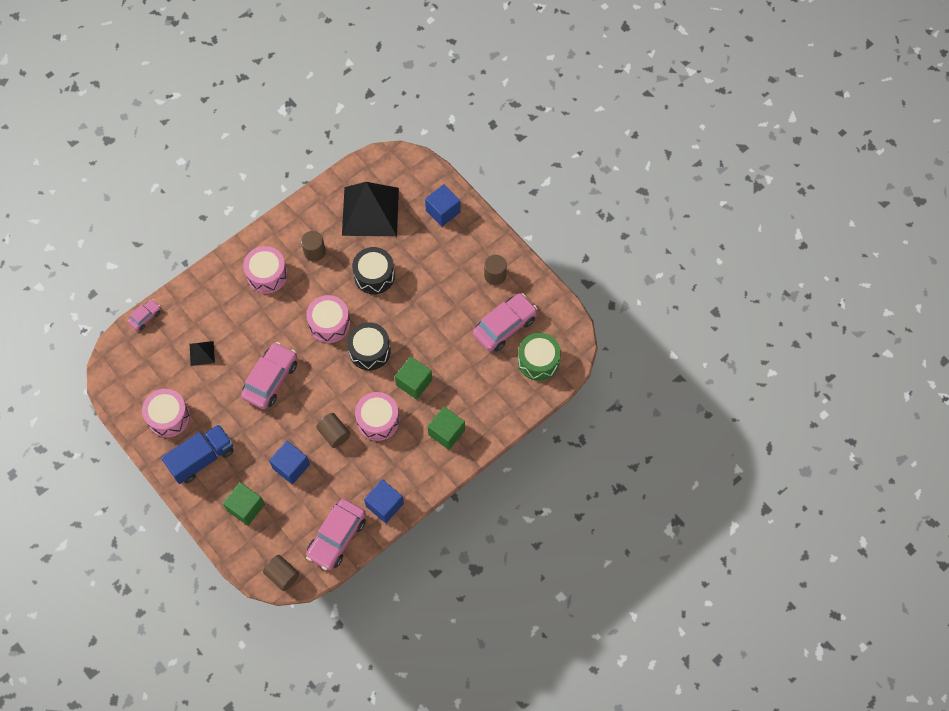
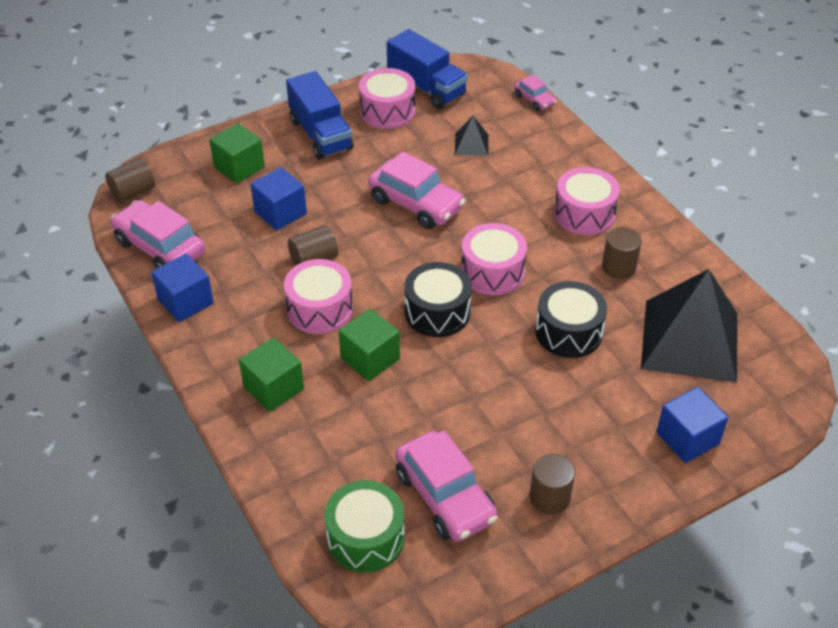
camera: 100 degrees right, 20 degrees down
(137, 394) = (426, 88): none -> blue truck

